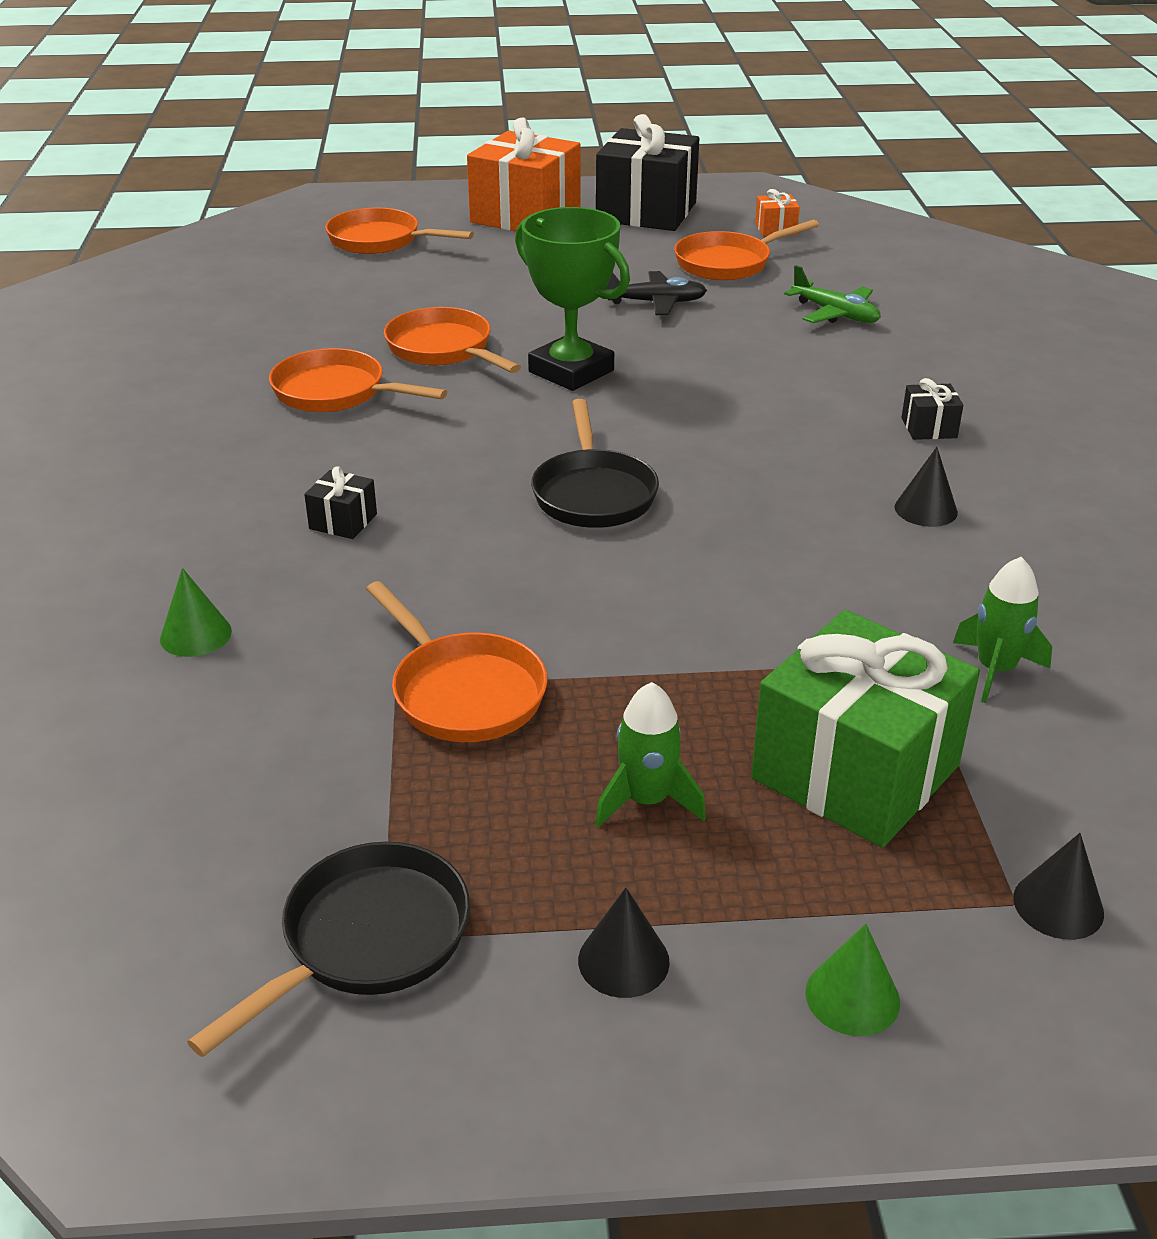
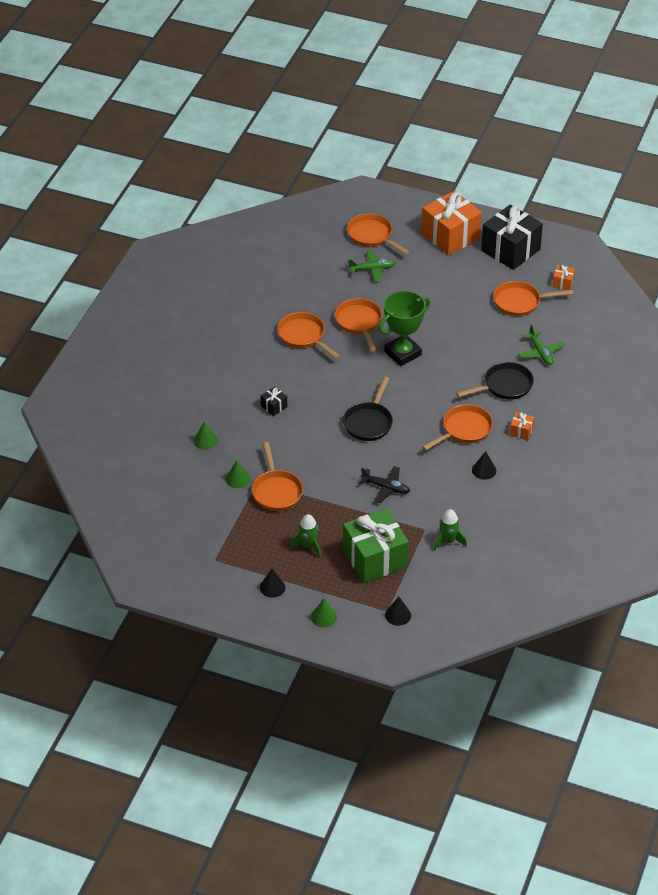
camera: 25 degrees right, 10 degrees up
(335, 695) = (237, 479): none -> green cone
(367, 940) = (210, 558): black pan -> black pan (504, 386)
(413, 278) = (372, 269): none -> green plane
(571, 371) = (402, 353): green trophy -> green trophy turned 75 degrees clockwise
(656, 302) = (467, 320): black plane -> black plane (386, 488)
(811, 454) = (464, 430): none -> orange pan
(929, 428) = (521, 431): black gift -> orange gift

